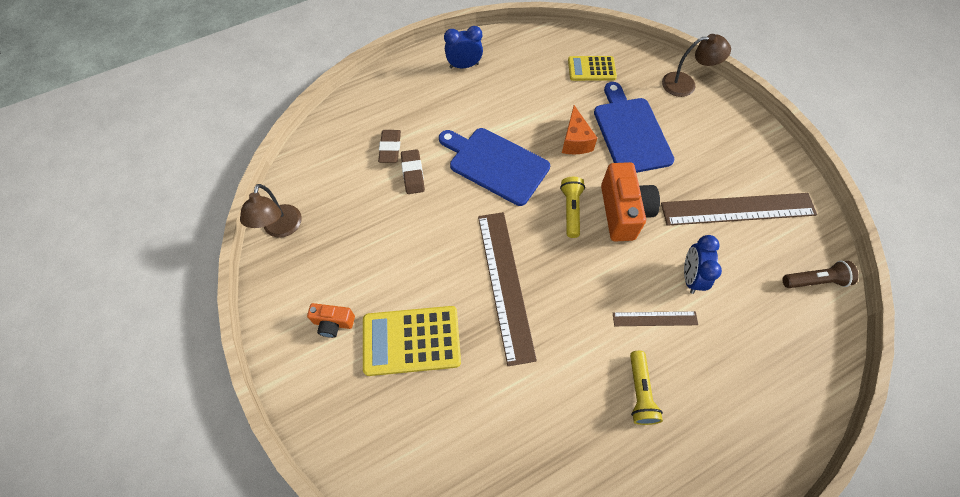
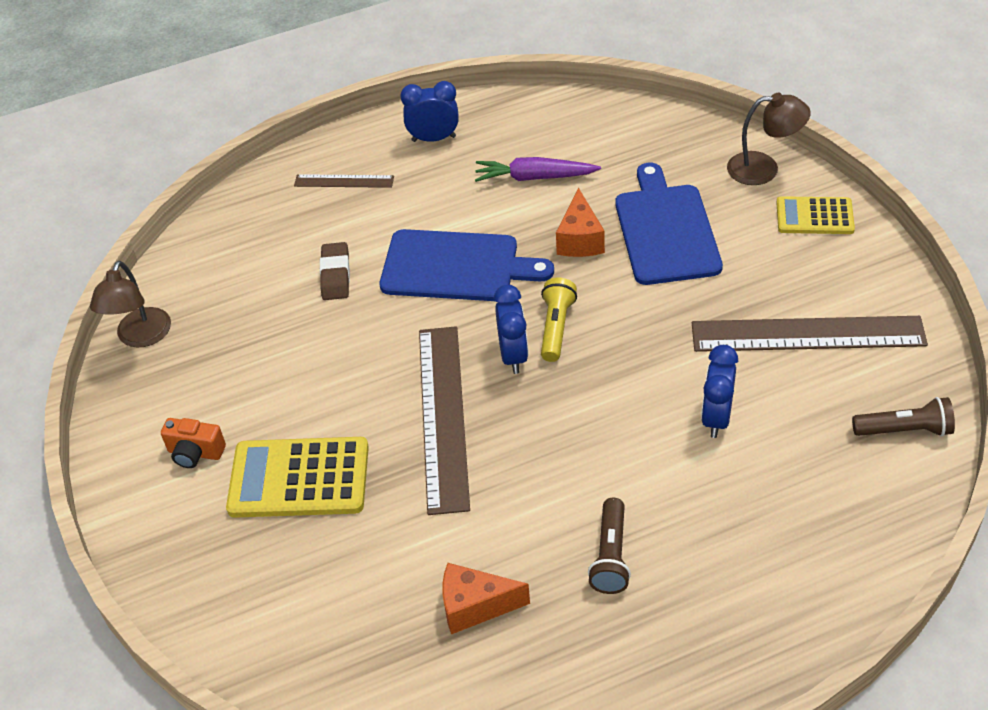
camera: 10 degrees right, 15 degrees down
(390, 148) = (308, 242): brown eraser -> none
(495, 164) = (456, 266): blue cutting board -> blue cutting board turned 150 degrees clockwise
(536, 94) = (534, 177): none -> purple carrot
(545, 233) = (513, 356): none -> blue clock
(553, 440) = (475, 606): none -> orange cheese
(591, 69) = (623, 146): yellow calculator -> yellow calculator (814, 216)
(623, 212) = (633, 332): orange camera -> none
(639, 392) = (610, 556): yellow flashlight -> brown flashlight
(655, 319) = (652, 468): brown ruler -> brown ruler (344, 181)

